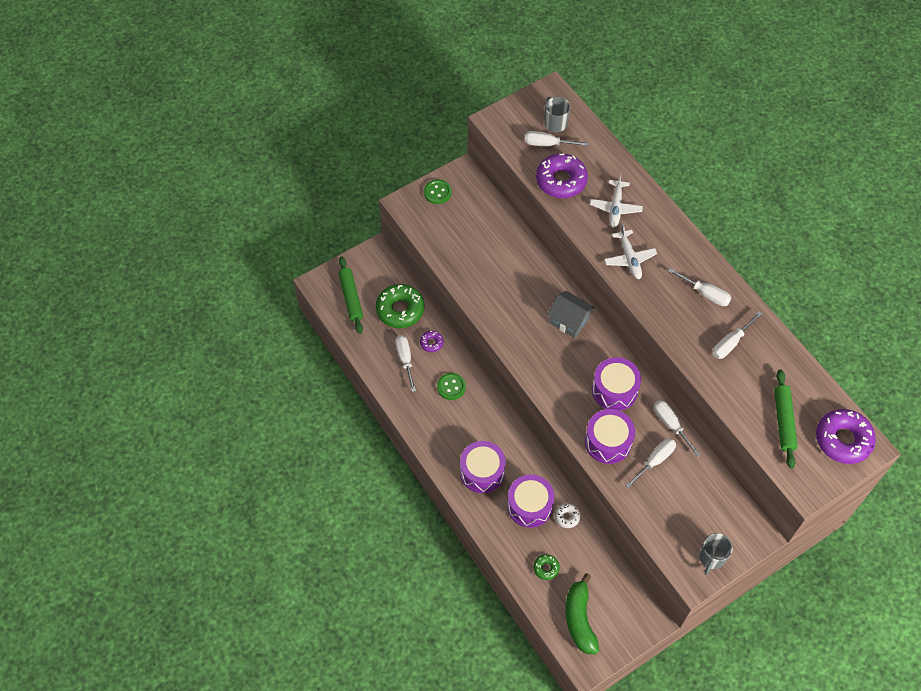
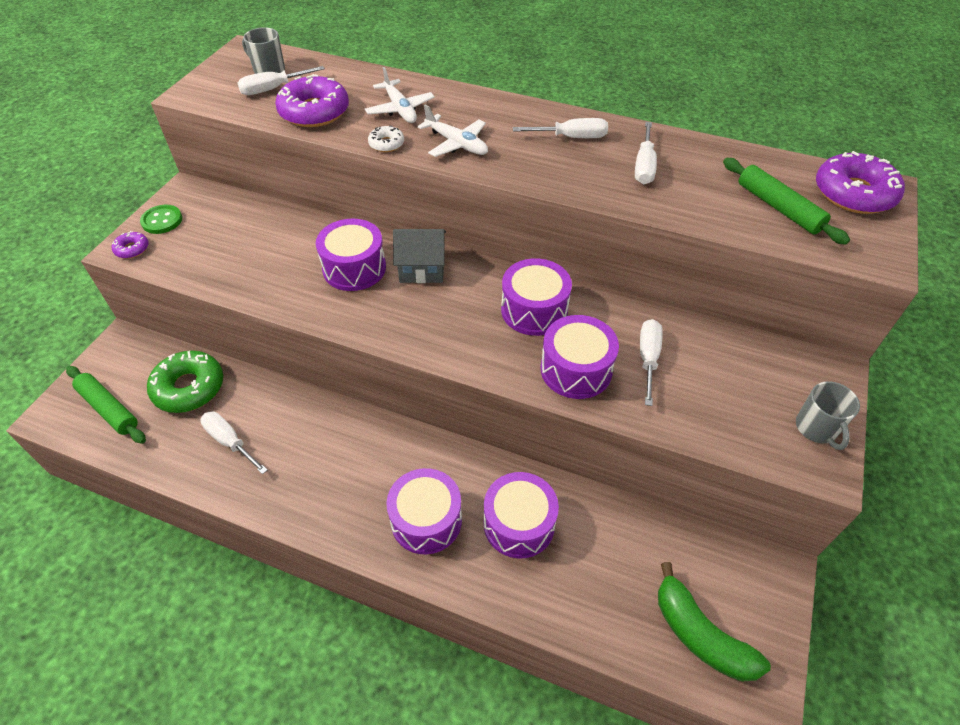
camera: 35 degrees left, 10 degrees down
(431, 343) = (255, 403): purple donut -> purple donut (132, 249)
(451, 387) = (314, 439): green button -> none
(529, 297) = (354, 268): none -> purple drum
(546, 568) = (602, 593): green donut -> none
(567, 517) = (575, 508): white donut -> white donut (386, 144)
(671, 425) = (629, 311): white screwdriver -> none

